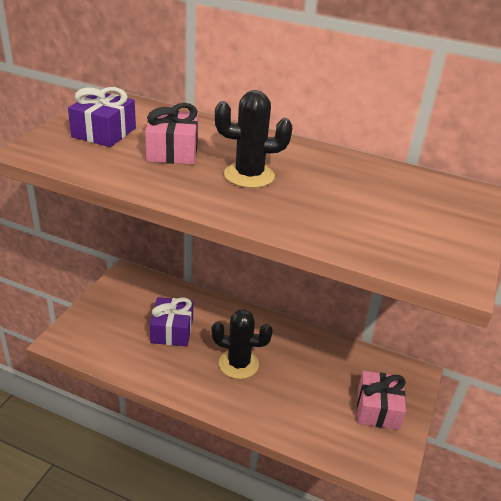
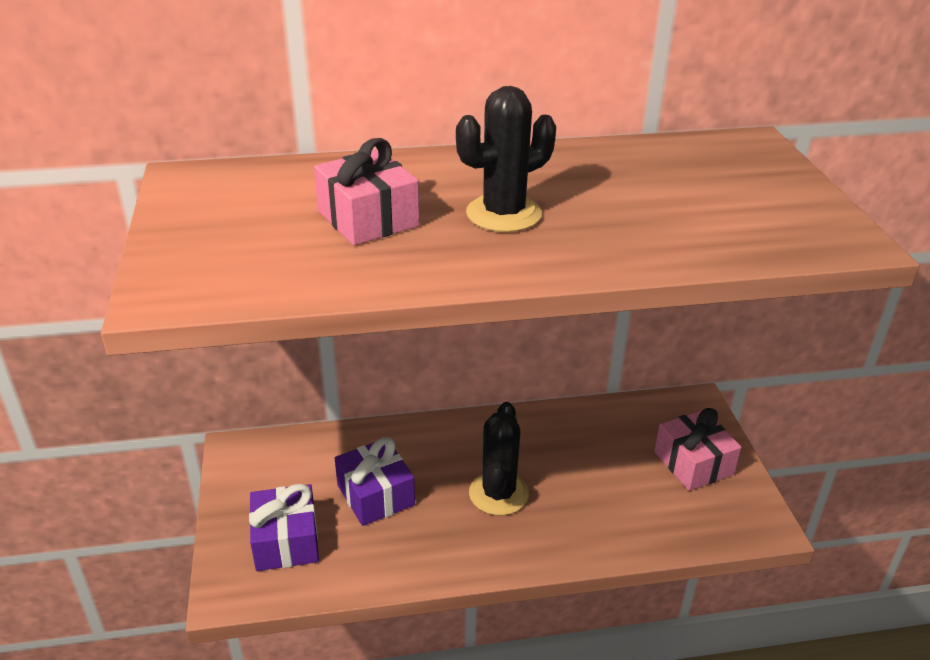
camera: 30 degrees left, 0 degrees up
(104, 132) = (238, 228): purple gift -> purple gift (286, 541)
(238, 364) = (498, 493): black cactus -> black cactus turned 60 degrees counterclockwise

